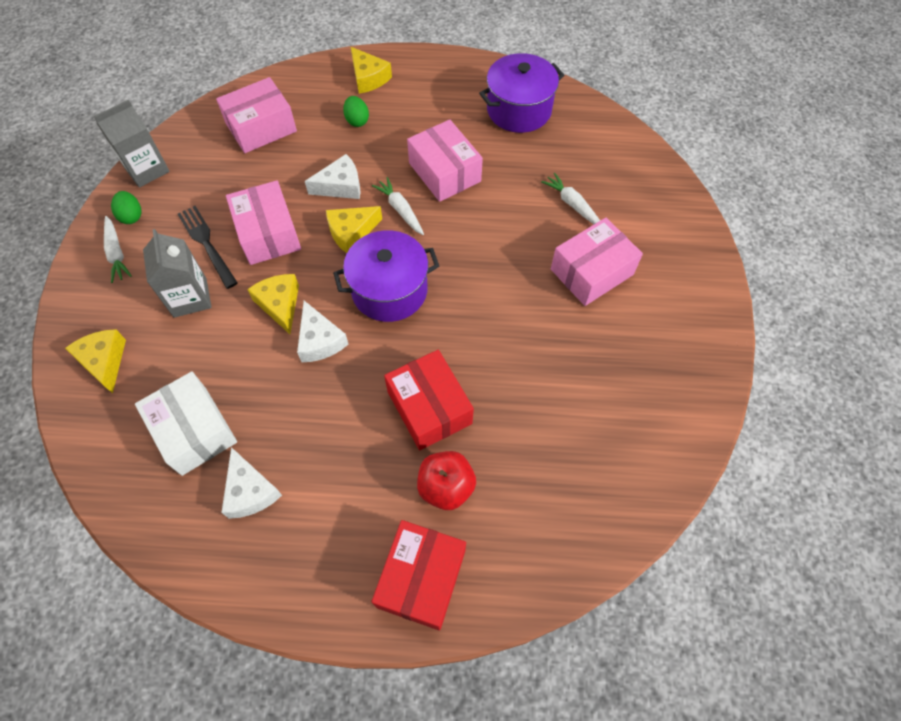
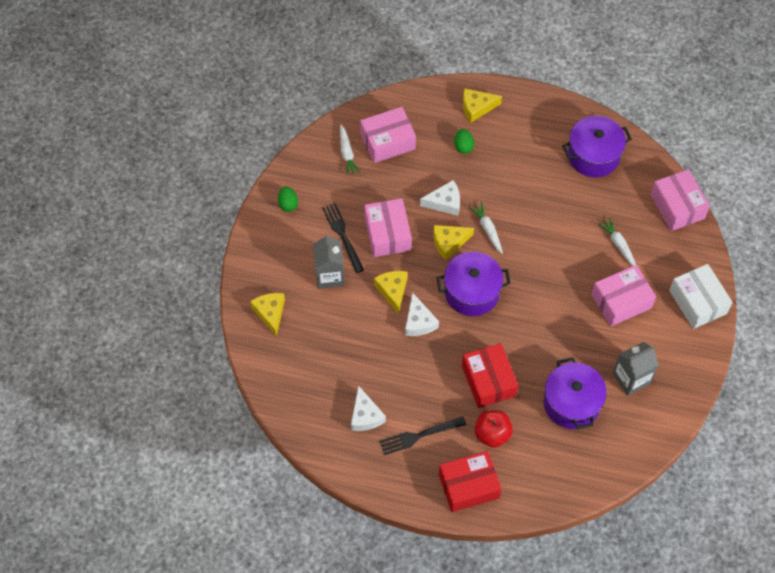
camera: 10 degrees right, 0 degrees up
(116, 253) = (277, 233): white carrot -> white carrot (347, 153)
(147, 169) = (299, 166): grey carton -> grey carton (631, 378)
(194, 430) = (330, 370): white box -> white box (697, 302)
(335, 509) = (419, 435): none -> black fork
(368, 78) = (477, 107): yellow cheese -> yellow cheese turned 105 degrees clockwise
(421, 578) = (469, 486): red box -> red box turned 45 degrees clockwise
(444, 172) = (525, 203): pink box -> pink box (677, 206)
(554, 421) = (571, 403): none -> purple pot

